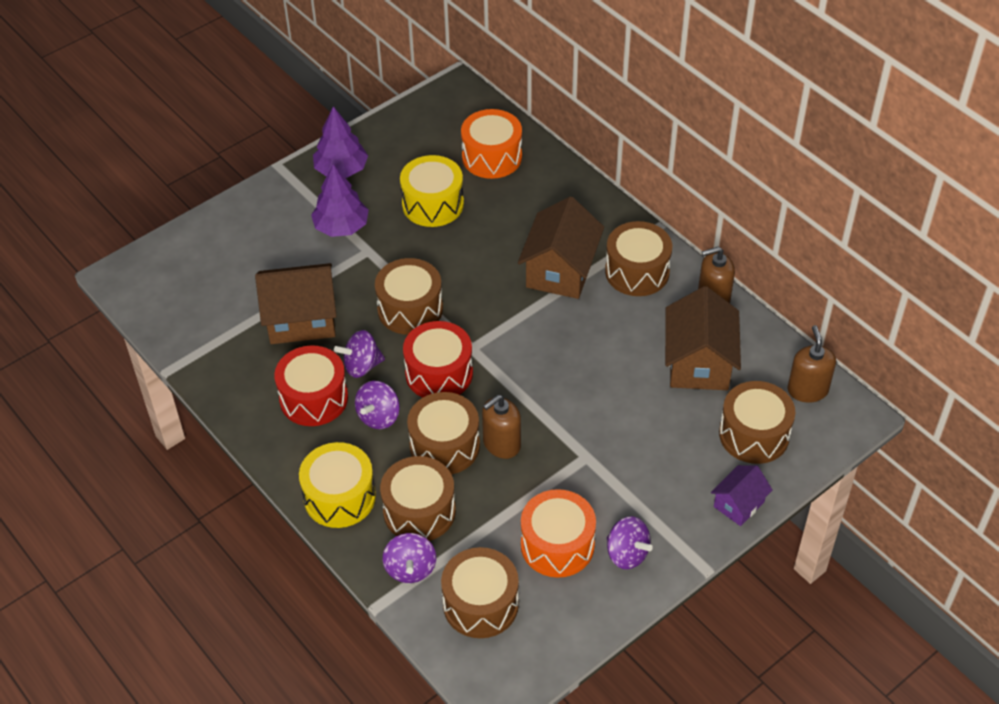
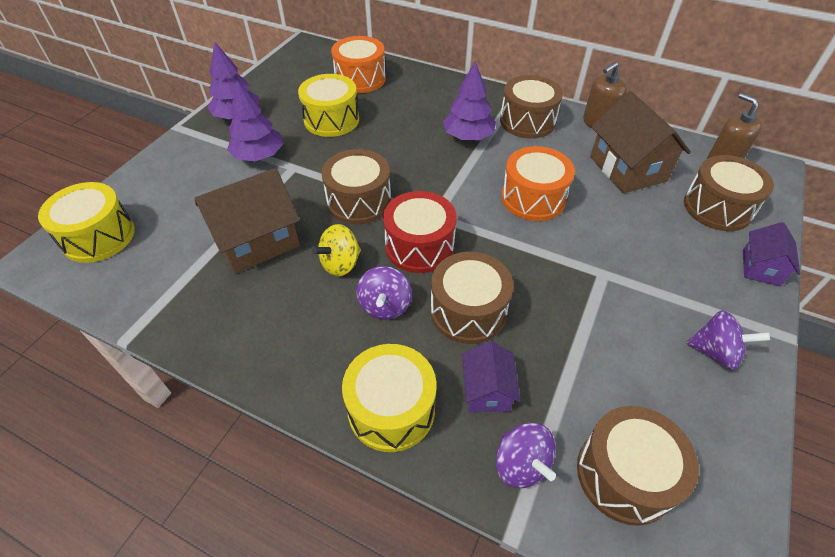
camera: 25 degrees left, 0 degrees up
(172, 269) = (98, 236): none -> yellow drum
(314, 398) = (307, 311): red drum -> none
(361, 366) = (340, 264): purple spinning top -> yellow spinning top
(419, 511) = (487, 390): brown drum -> purple house
(501, 444) = (520, 289): brown soap dispenser -> none
(557, 545) = (647, 370): orange drum -> orange drum (533, 198)
(560, 270) = (468, 136): brown house -> purple tree

